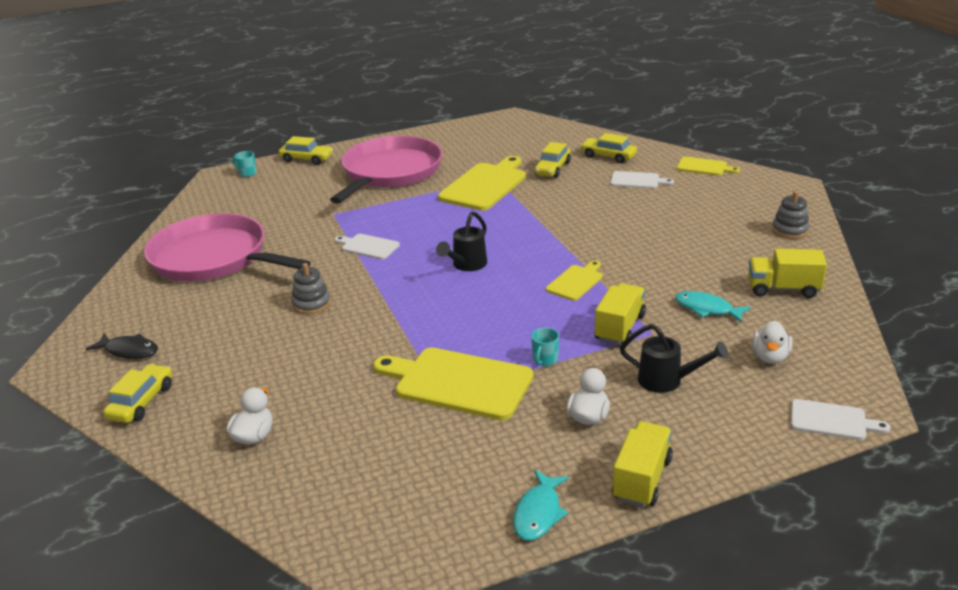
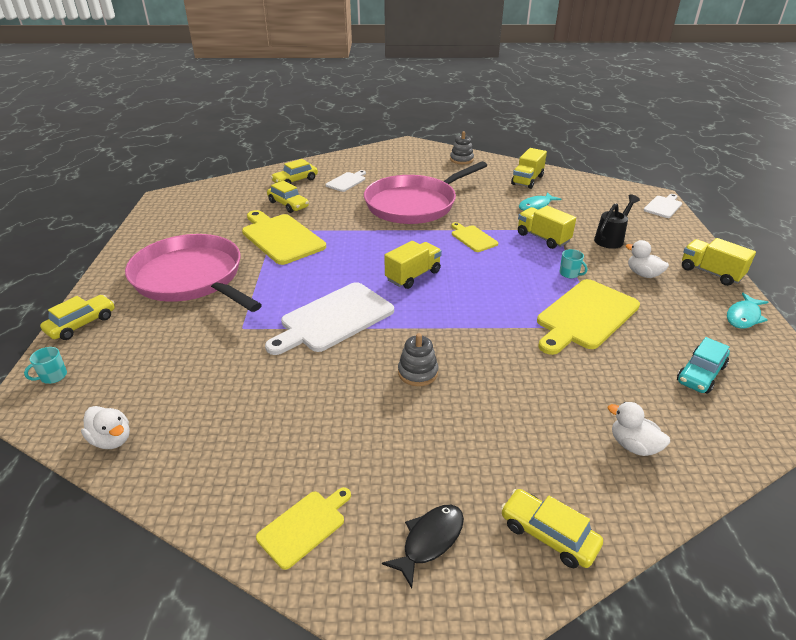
camera: 70 degrees left, 5 degrees up
(214, 258) = (256, 434): pink pan -> pink pan (414, 204)
(368, 246) = (333, 319): white cutting board -> white cutting board, size x1.89
(388, 476) = (700, 374): none -> turquoise car
(466, 265) = (413, 276): black watering can -> yellow truck
(538, 513) = (743, 316): turquoise fish -> turquoise fish turned 90 degrees clockwise
(704, 167) = (353, 158): yellow cutting board -> yellow cutting board (304, 526)
(770, 357) = (597, 204): white duck -> white duck (112, 440)

